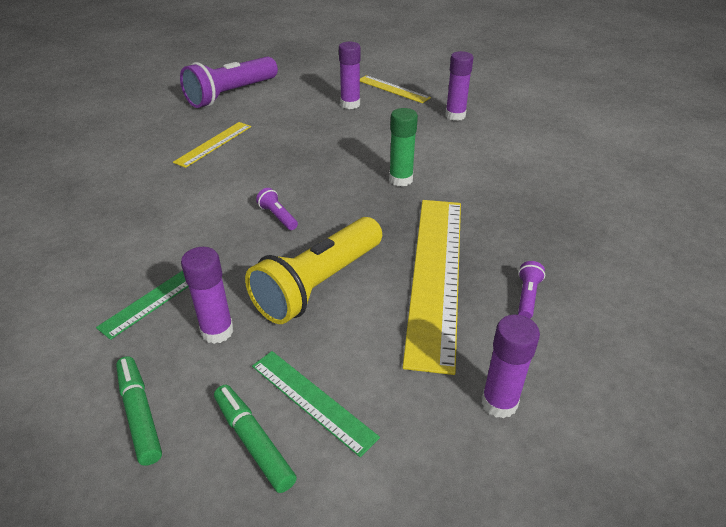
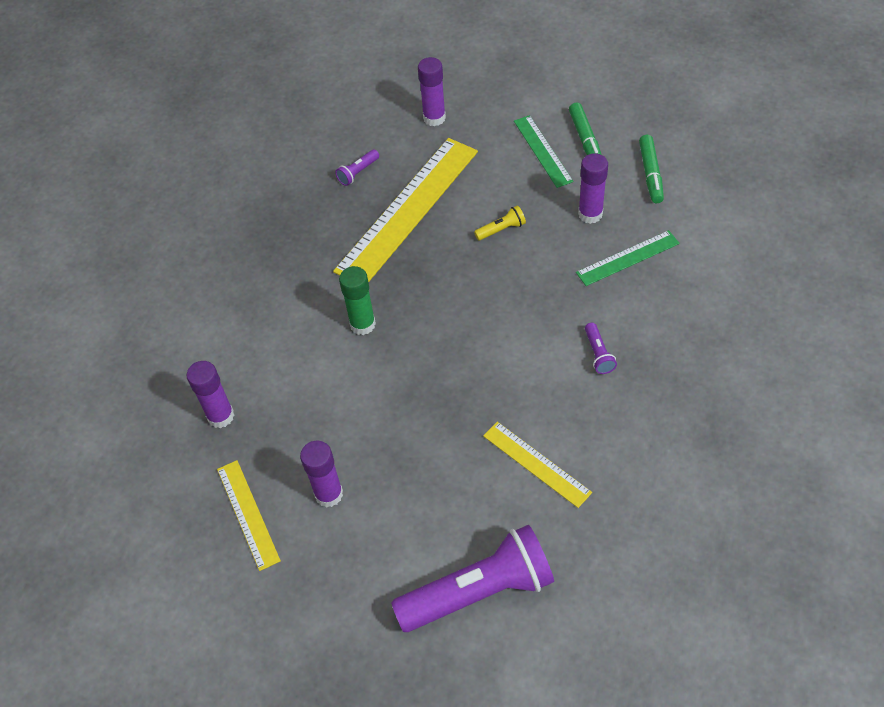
camera: 150 degrees left, 15 degrees up
(213, 144) = (536, 464): yellow ruler -> yellow ruler turned 75 degrees clockwise
(277, 216) = (505, 314): purple flashlight -> purple flashlight (598, 354)
(319, 284) = (501, 229): yellow flashlight -> yellow flashlight, size x0.40

